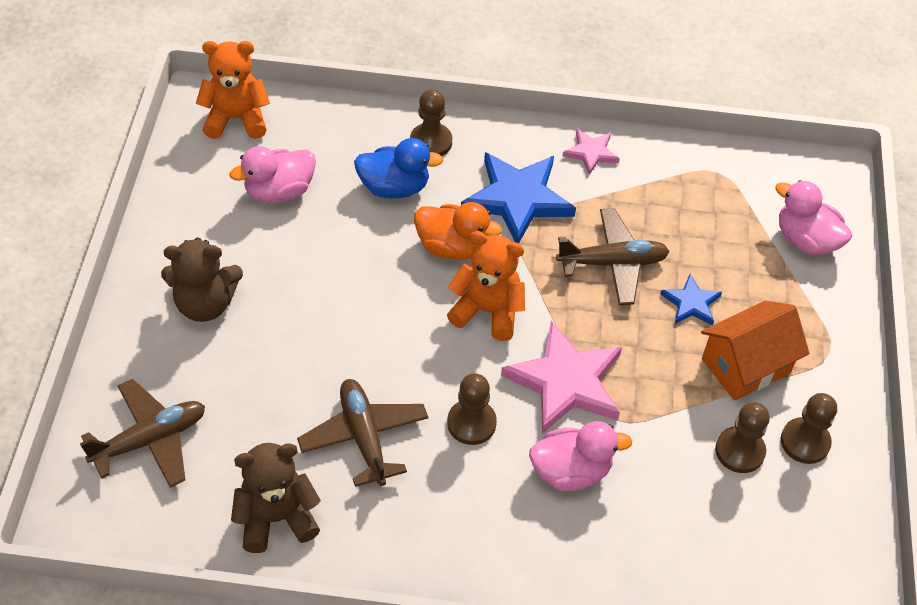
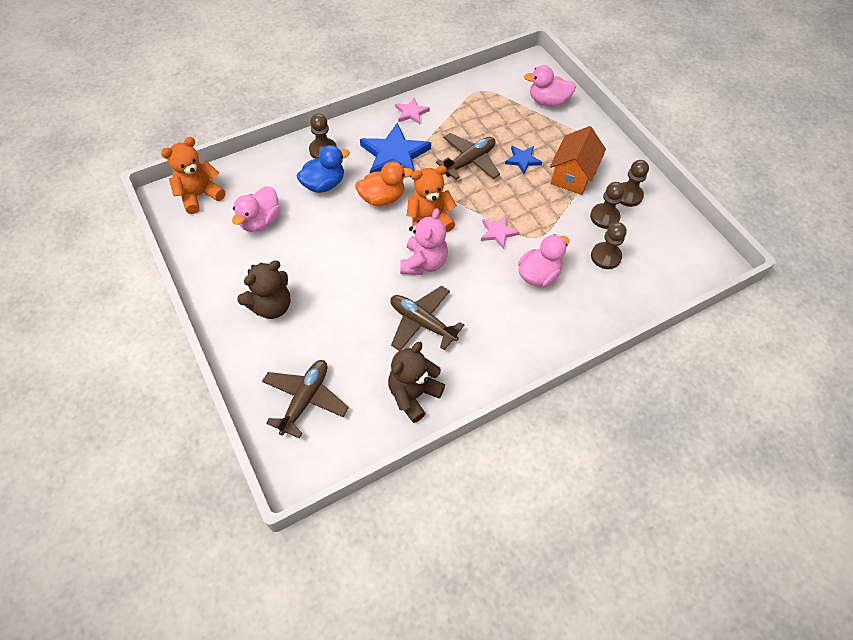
camera: 35 degrees left, 5 degrees up
(432, 362) = (423, 263): none -> pink teddy bear
(471, 423) = (470, 281): brown pawn -> brown pawn (605, 256)
(566, 381) = (498, 232): pink star -> pink star, size x0.51

